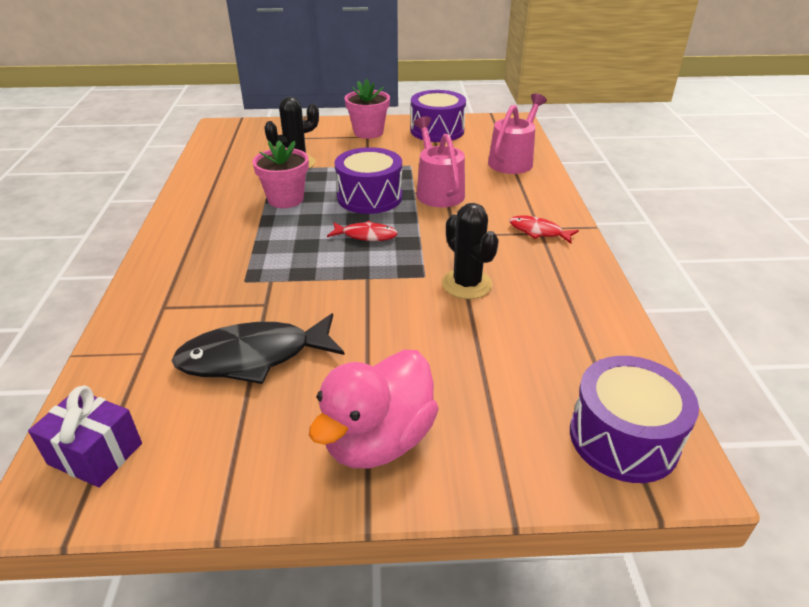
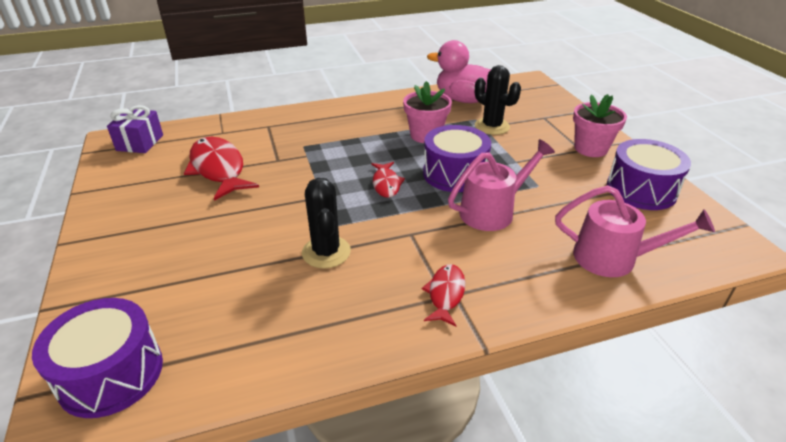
camera: 75 degrees right, 0 degrees up
(253, 357) = (218, 169): black fish -> red fish
(378, 440) = (133, 235): pink duck -> pink duck (464, 100)
(467, 284) = (326, 252): black cactus -> black cactus turned 60 degrees counterclockwise

